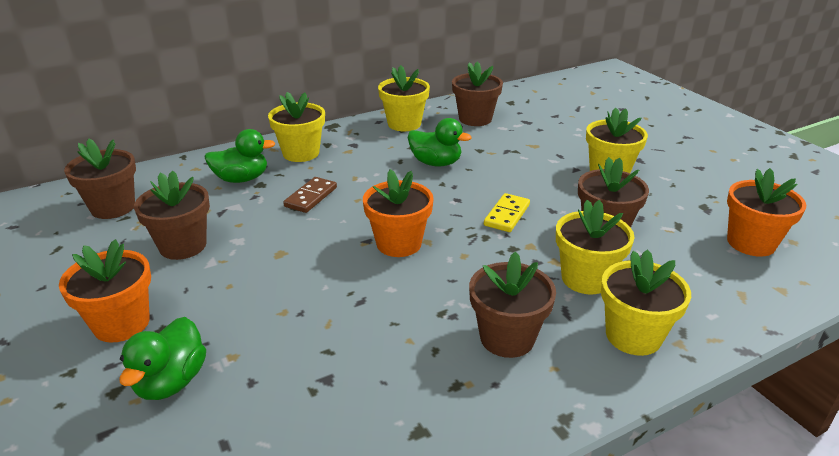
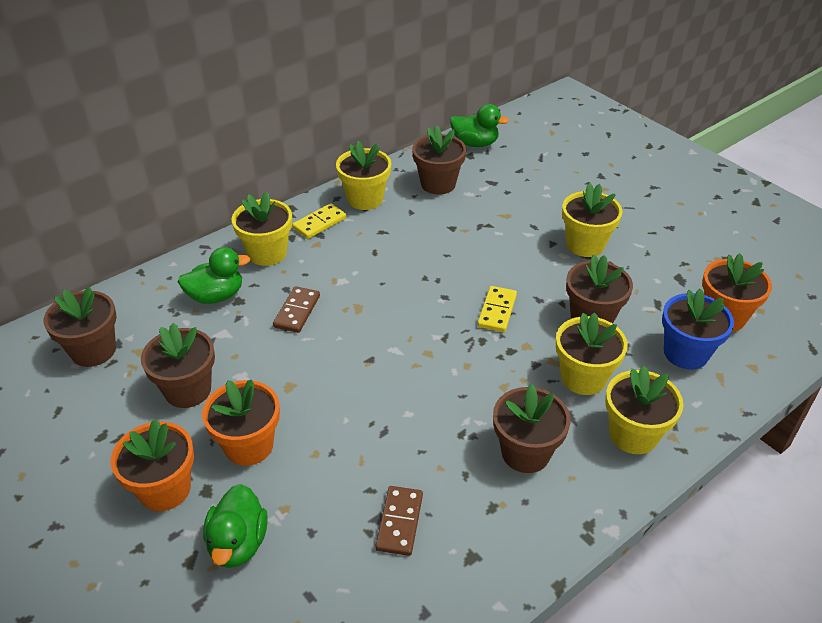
camera: 10 degrees left, 10 degrees up
(349, 385) = (400, 522): none -> brown domino
(356, 137) = (319, 223): none -> yellow domino
(399, 243) = (401, 359): orange flower pot -> orange flower pot (249, 445)
(436, 163) = (412, 251): green duck -> green duck (475, 143)
(704, 269) = (685, 353): none -> blue flower pot

